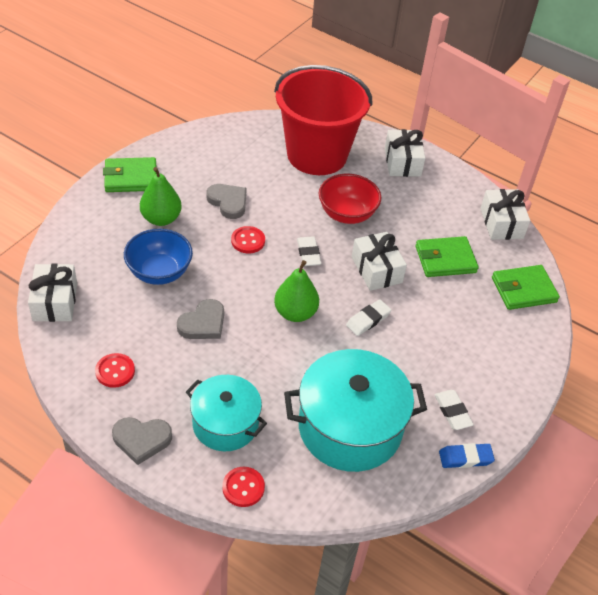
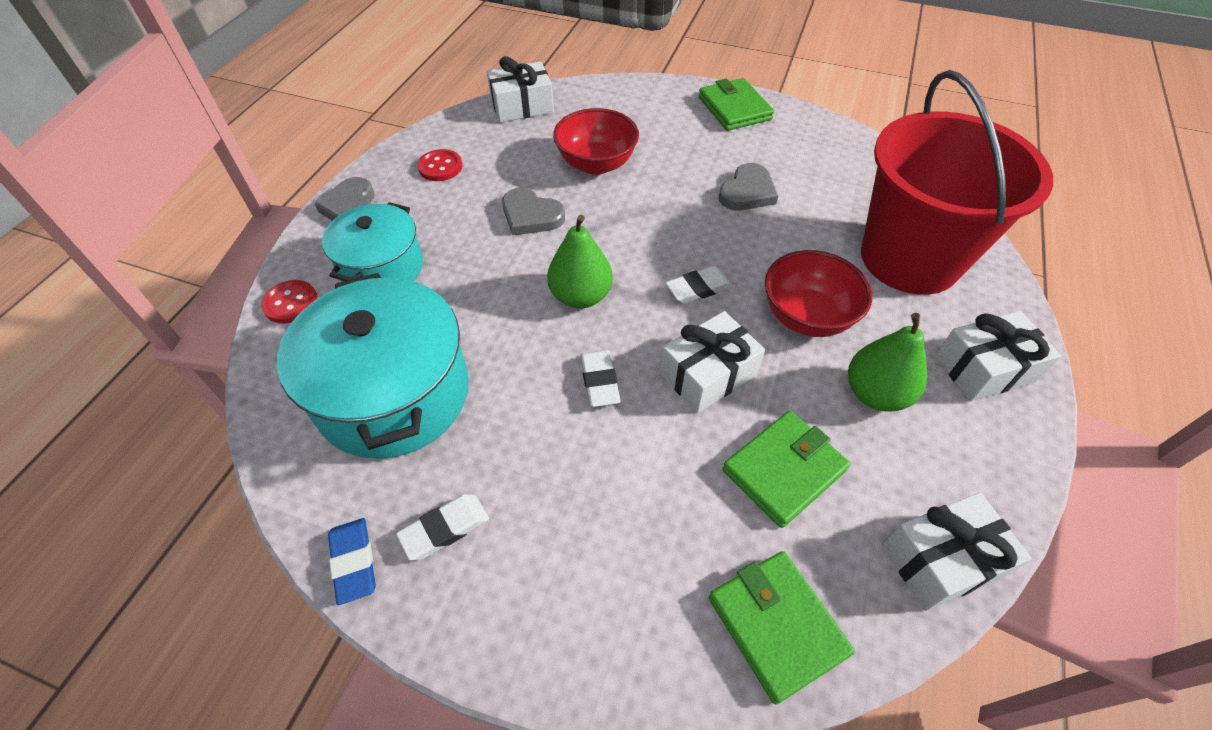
camera: 80 degrees right, 5 degrees up
(159, 272) = (596, 164): blue bowl -> red bowl
(161, 218) = (683, 145): green pear -> green pear (875, 394)
(248, 241) = (688, 224): red button -> none
(368, 320) = (599, 381): white eraser -> white eraser turned 45 degrees clockwise
(445, 259) = (784, 470): green wallet -> green wallet turned 75 degrees clockwise

